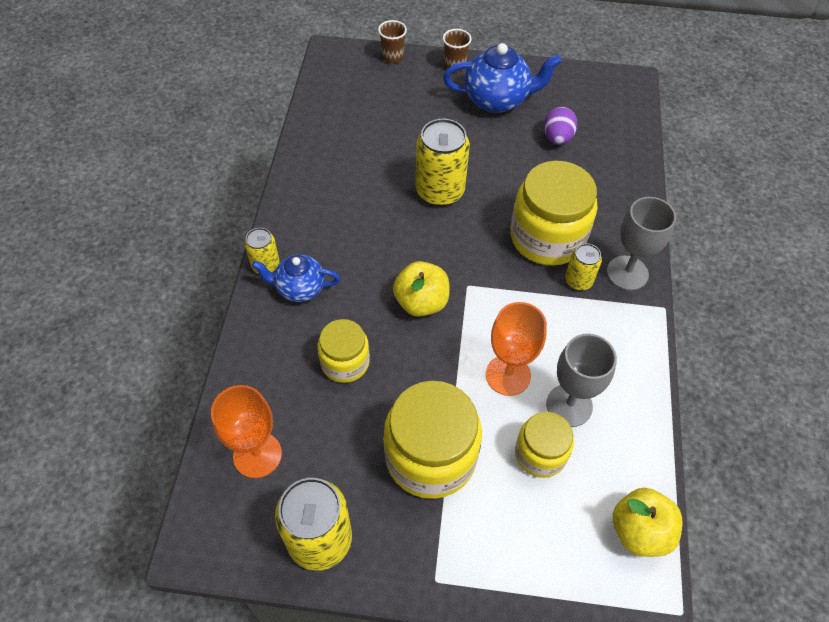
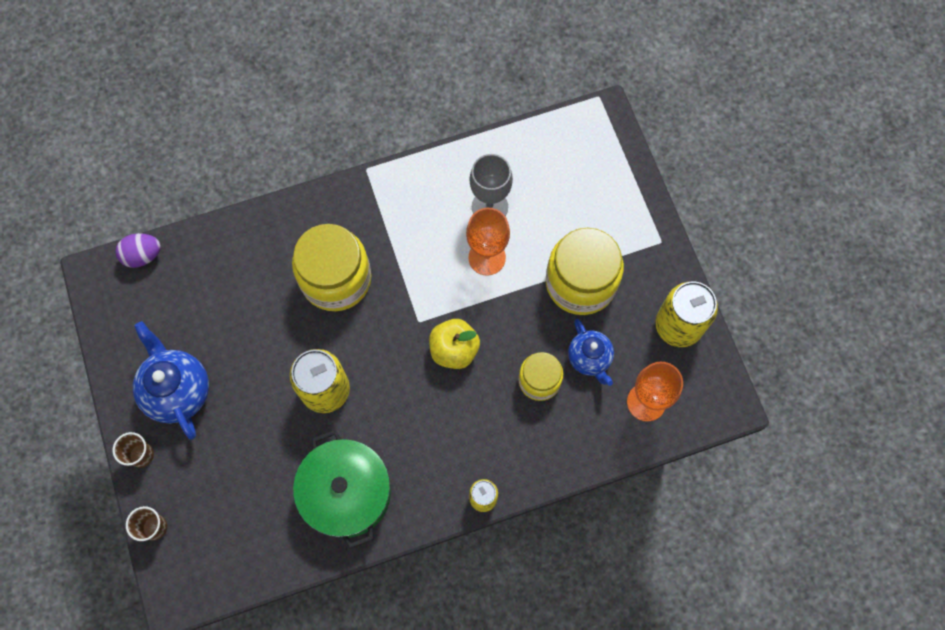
camera: 115 degrees left, 15 degrees up
(300, 288) = (491, 455): blue teapot -> blue teapot (589, 358)
(339, 173) = (346, 493): none -> green pot
(540, 454) = (538, 212): yellow jar -> none
(557, 138) = (208, 314): purple egg -> purple egg (143, 256)
(578, 280) = (371, 239): yellow can -> none
(627, 273) = (344, 205): grey goblet -> none
(639, 531) = (559, 134): yellow apple -> none

